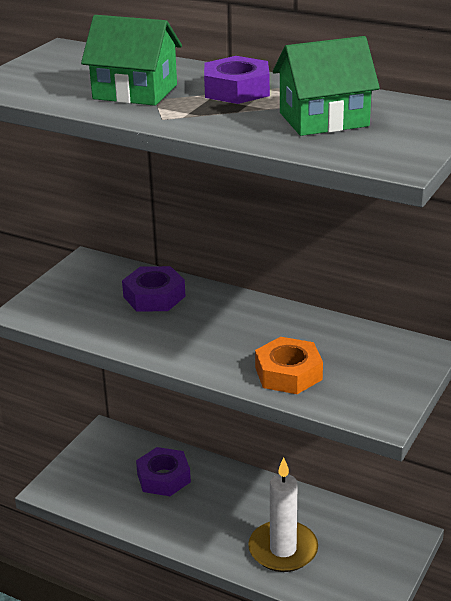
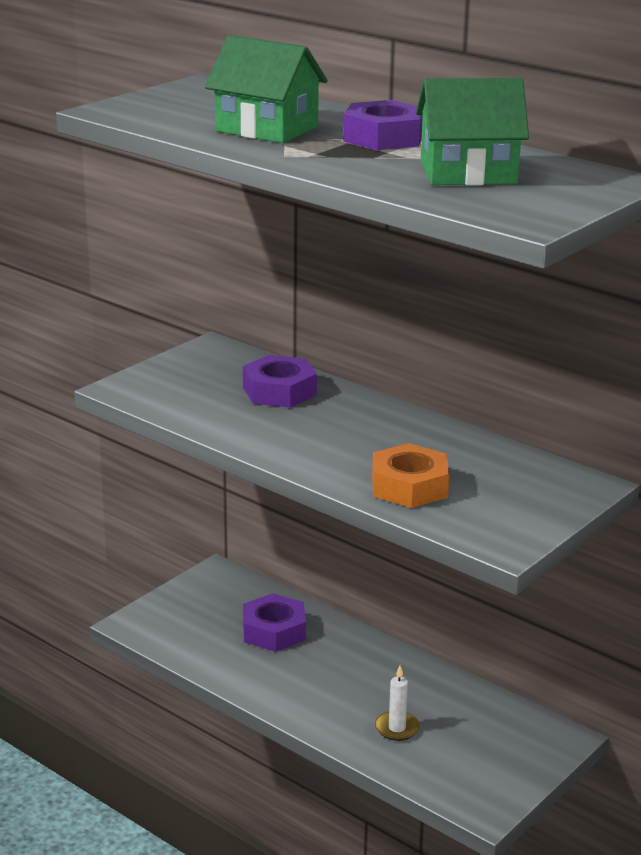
camera: 10 degrees right, 5 degrees down
(283, 549) = (397, 728): white candle -> white candle, size x0.51

